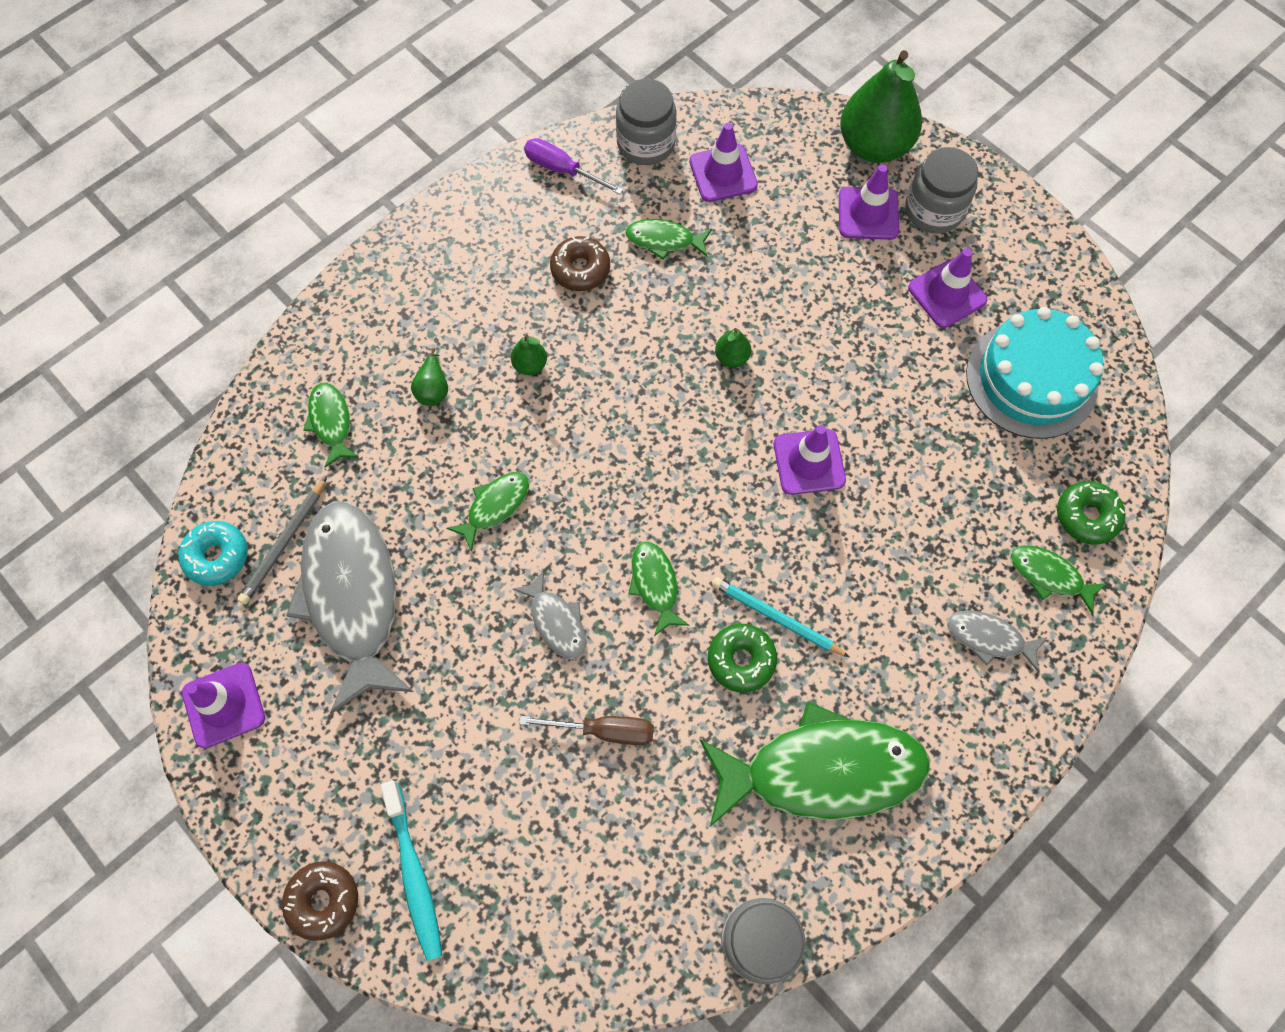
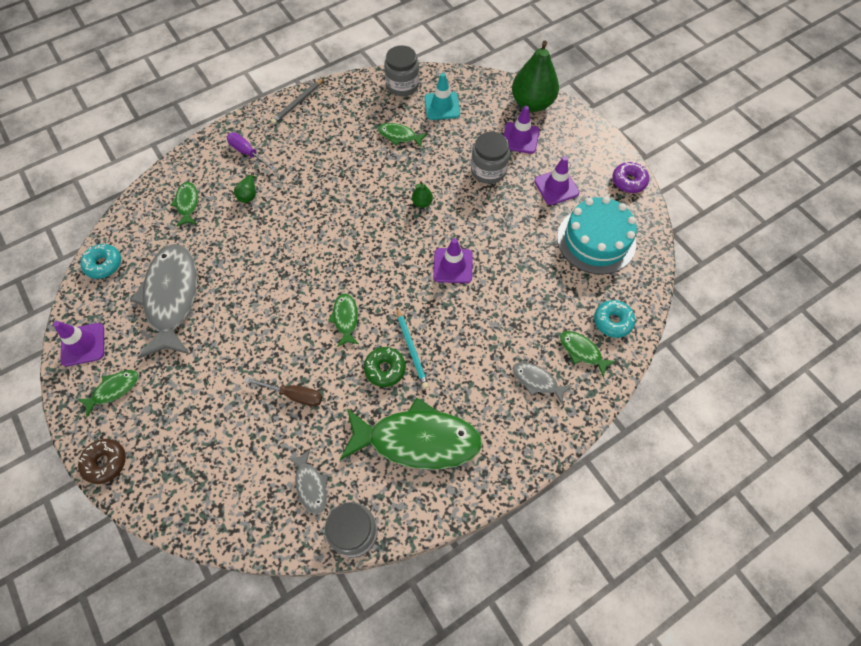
camera: 10 degrees right, 5 degrees down
(285, 543) = (143, 263): grey pencil -> grey pencil (298, 103)
(414, 874) = (161, 457): turquoise toothbrush -> none
(495, 506) = (265, 262): green fish -> green fish (114, 390)
(530, 365) = (306, 190): green pear -> none
(557, 622) = (283, 330): grey fish -> grey fish (311, 485)
(562, 170) = (352, 92): purple screwdriver -> purple screwdriver (248, 153)
(580, 269) = (348, 144): brown donut -> none
(723, 173) = (442, 106): purple traffic cone -> turquoise traffic cone
(776, 618) = (412, 349): turquoise pencil -> turquoise pencil turned 150 degrees counterclockwise
(933, 210) = (559, 141): grey jar -> grey jar (488, 170)
(1062, 265) = (628, 181): none -> purple donut
(1086, 516) = (612, 321): green donut -> turquoise donut

